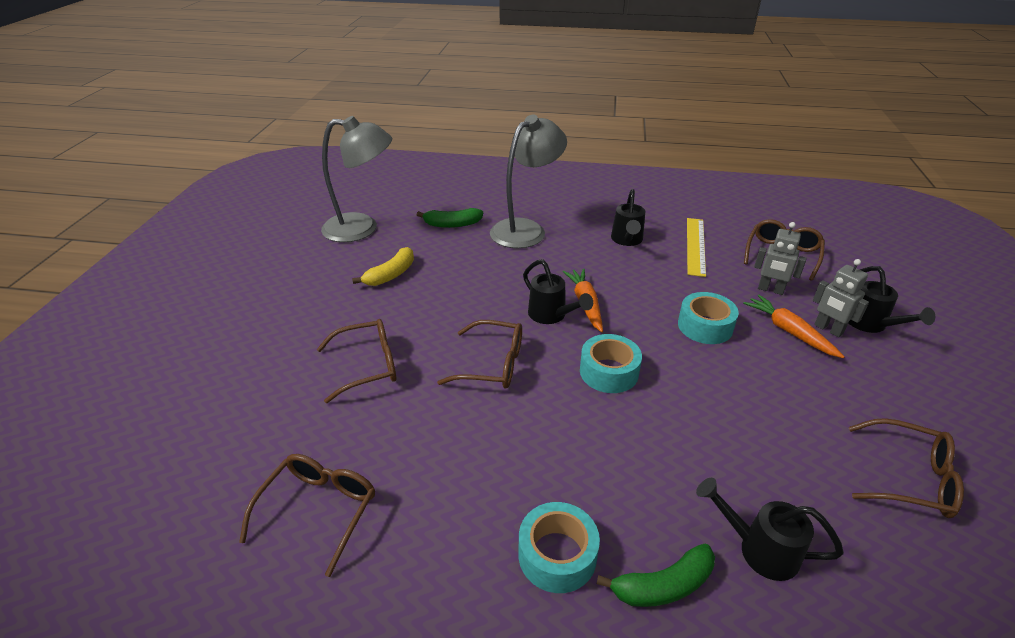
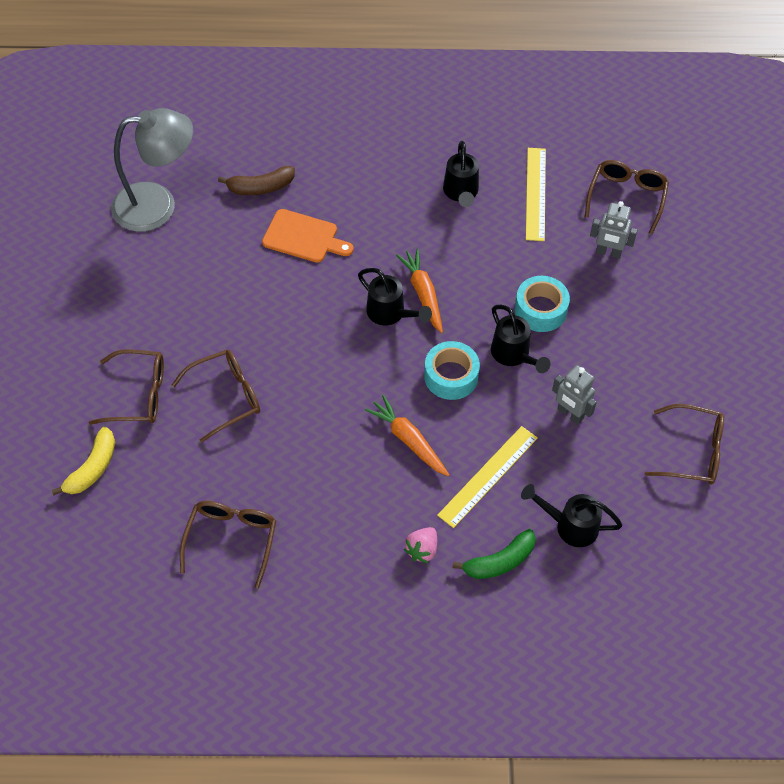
camera: 10 degrees left, 20 degrees up
(391, 275) = (213, 276): yellow banana -> yellow banana (92, 468)
(452, 224) = (260, 187): green banana -> brown banana
(480, 257) = (303, 237): none -> orange cutting board
(493, 364) = (343, 381): brown glasses -> brown glasses (139, 395)
(526, 229) = (346, 186): grey lamp -> none
(557, 555) = (422, 550): turquoise tape -> pink strawberry
(648, 475) = (488, 476): none -> yellow ruler
(789, 331) = (620, 307): orange carrot -> orange carrot (408, 440)
(828, 329) = (656, 300): grey robot -> grey robot (570, 414)
(870, 325) = (697, 289): black watering can -> black watering can (513, 355)

